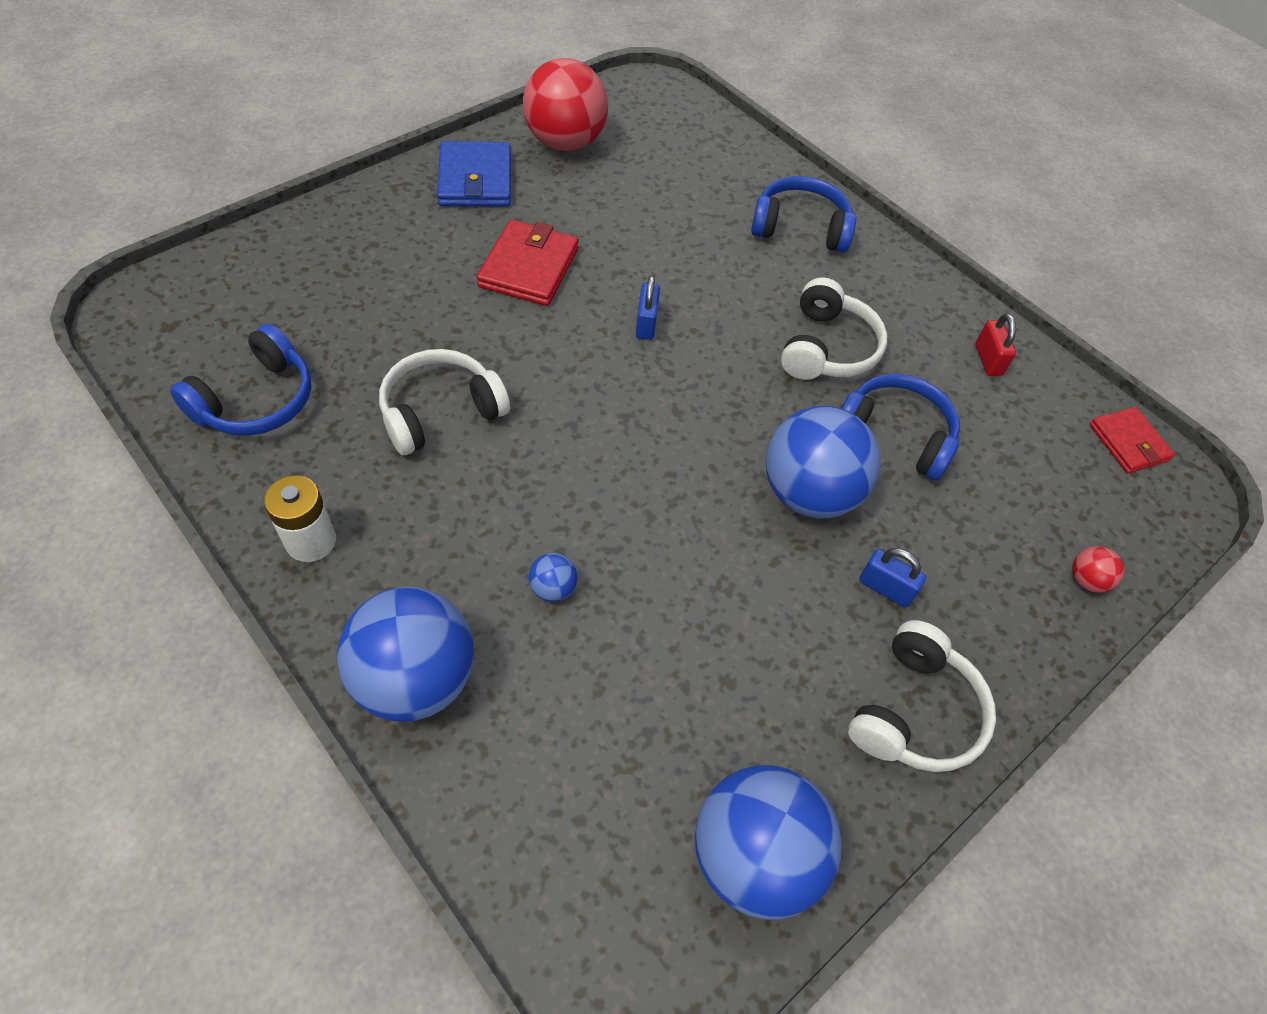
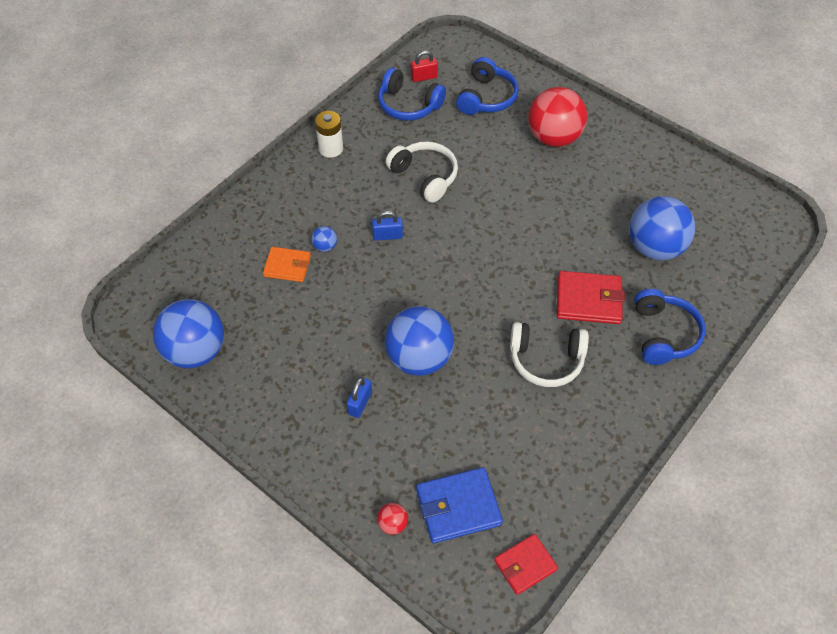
camera: 85 degrees right, 0 degrees up
(415, 679) = (266, 205): blue ball -> blue ball (655, 247)
(475, 179) = (620, 148): blue wallet -> blue wallet (458, 507)
(529, 267) = (552, 191): red wallet -> red wallet (588, 300)
(565, 142) = (683, 185): red ball -> red ball (553, 137)
(583, 659) = (287, 266): none -> orange wallet
(646, 324) = (528, 257): blue padlock -> blue padlock (387, 236)
(895, 435) = (481, 405): blue headphones -> blue headphones (486, 97)
(914, 712) = (282, 421): white headphones -> none
(988, 360) = (575, 466): red padlock -> red padlock (424, 77)

